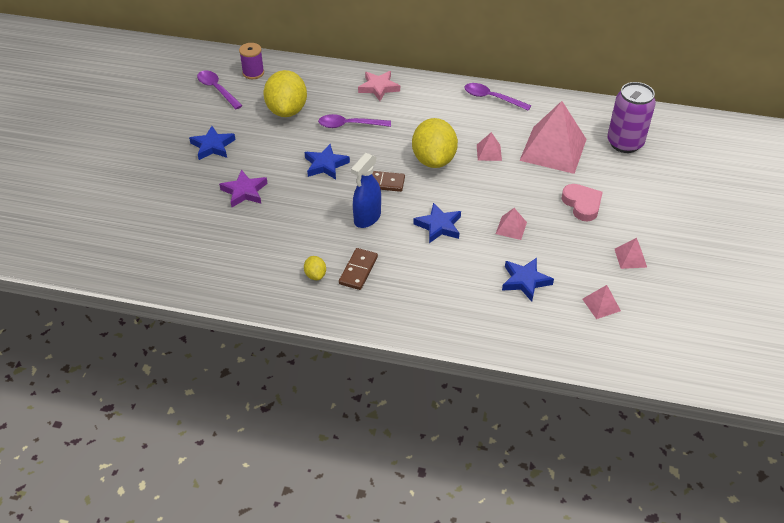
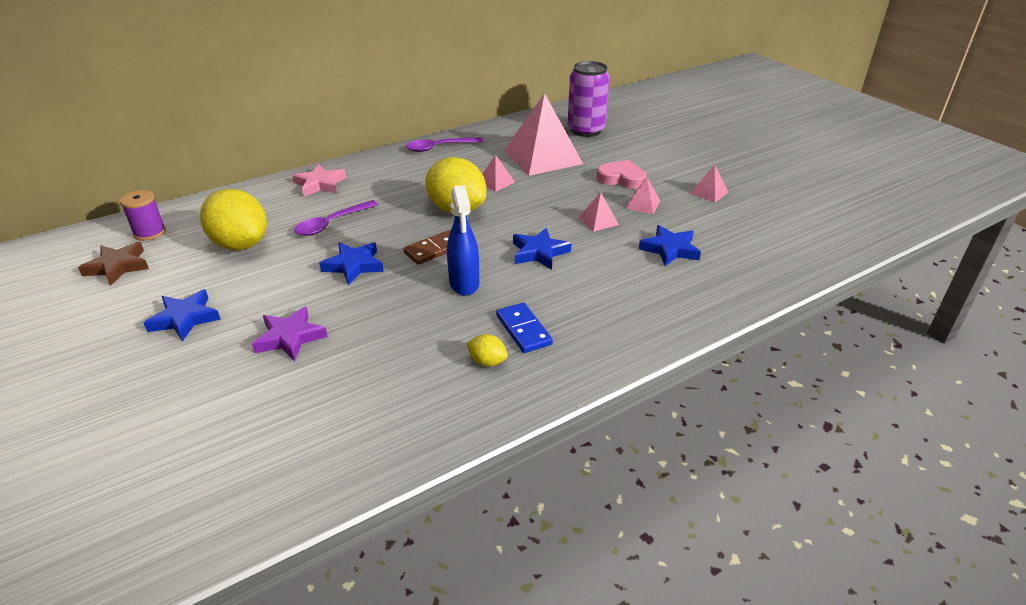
camera: 45 degrees left, 10 degrees down
(217, 89) = (118, 266): purple spoon -> brown star
(358, 270) = (523, 330): brown domino -> blue domino
(601, 305) = (744, 231): pink pyramid -> pink pyramid (643, 204)

